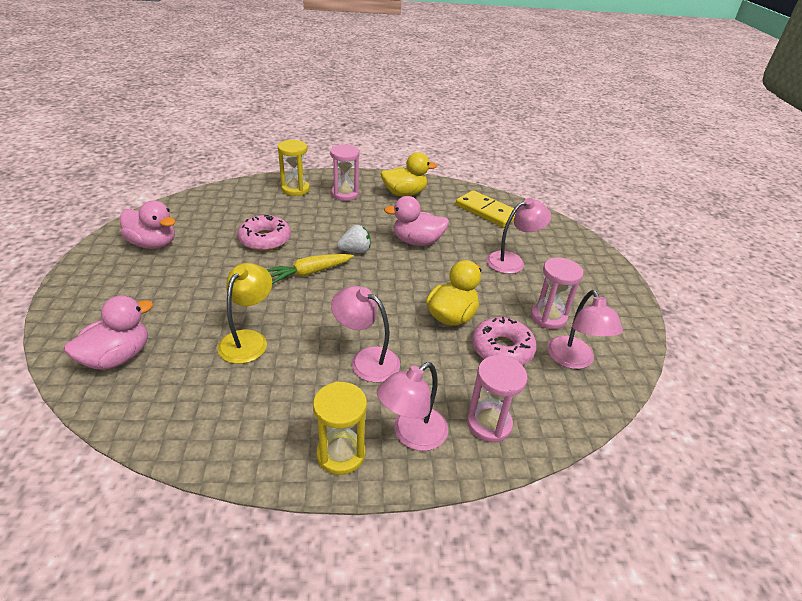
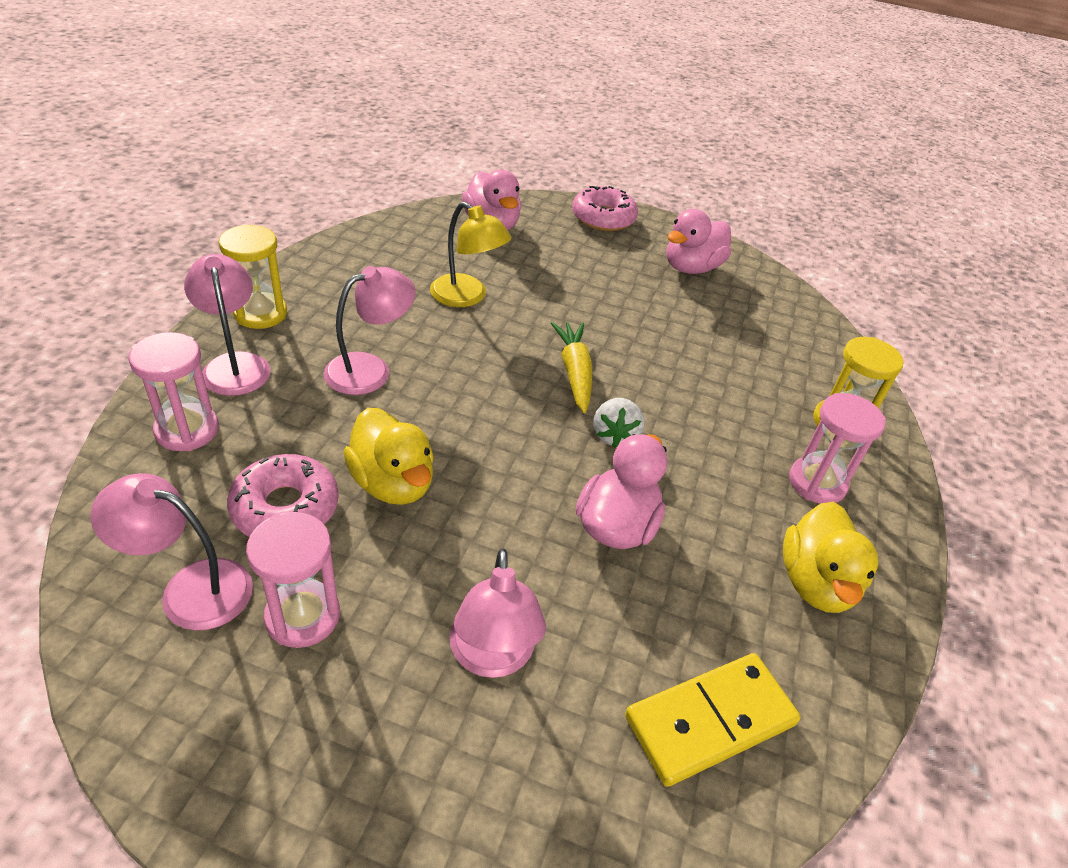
camera: 110 degrees right, 5 degrees up
(265, 239) = (676, 353): pink donut -> pink donut (603, 218)

